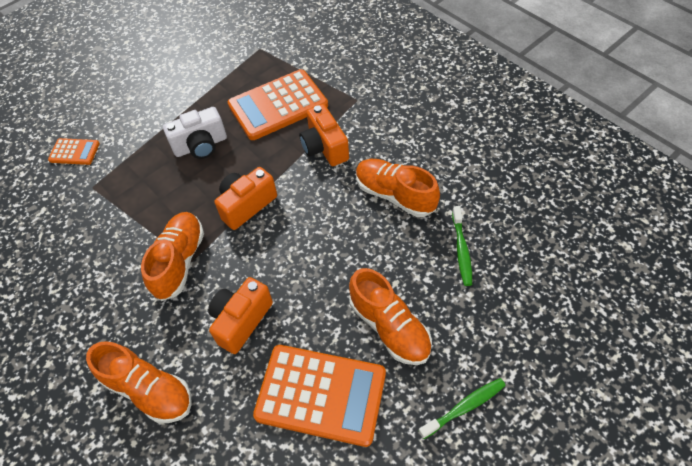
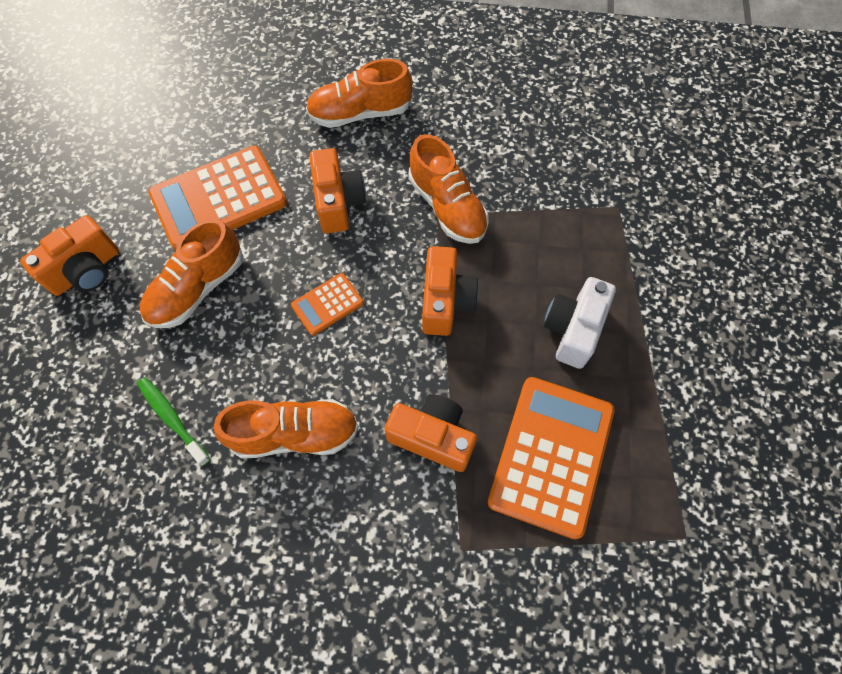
camera: 135 degrees right, 10 degrees up
(74, 152) = (688, 224): orange calculator -> orange calculator (327, 304)
(389, 327) = (197, 288): orange shoe -> orange shoe turned 60 degrees counterclockwise
(464, 407) = (86, 270): green toothbrush -> orange camera

